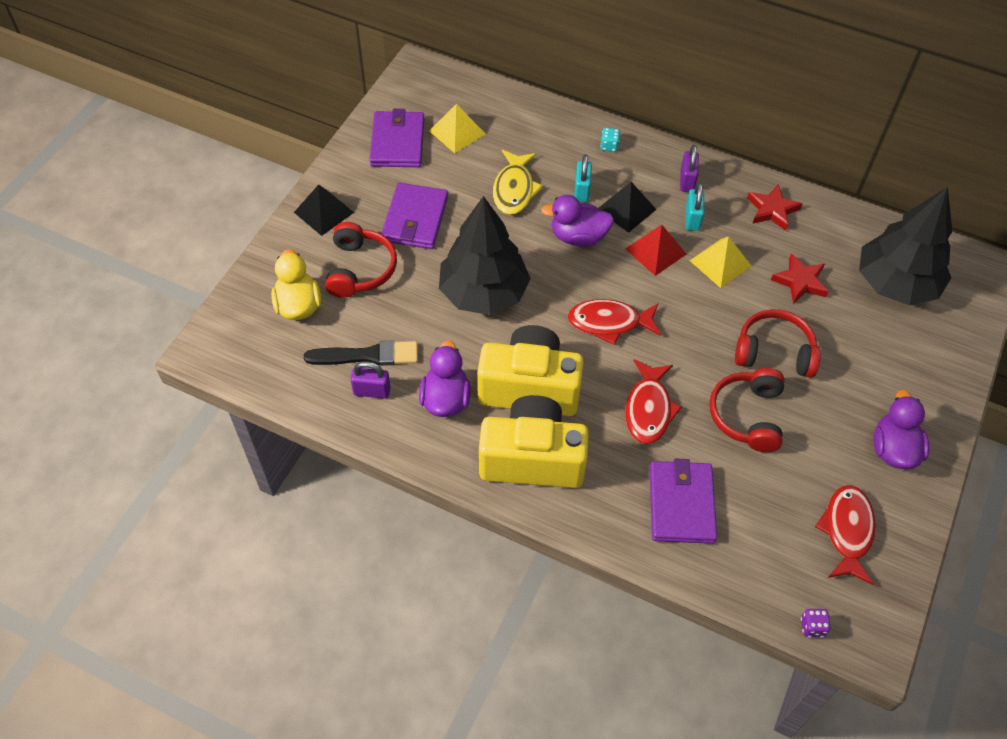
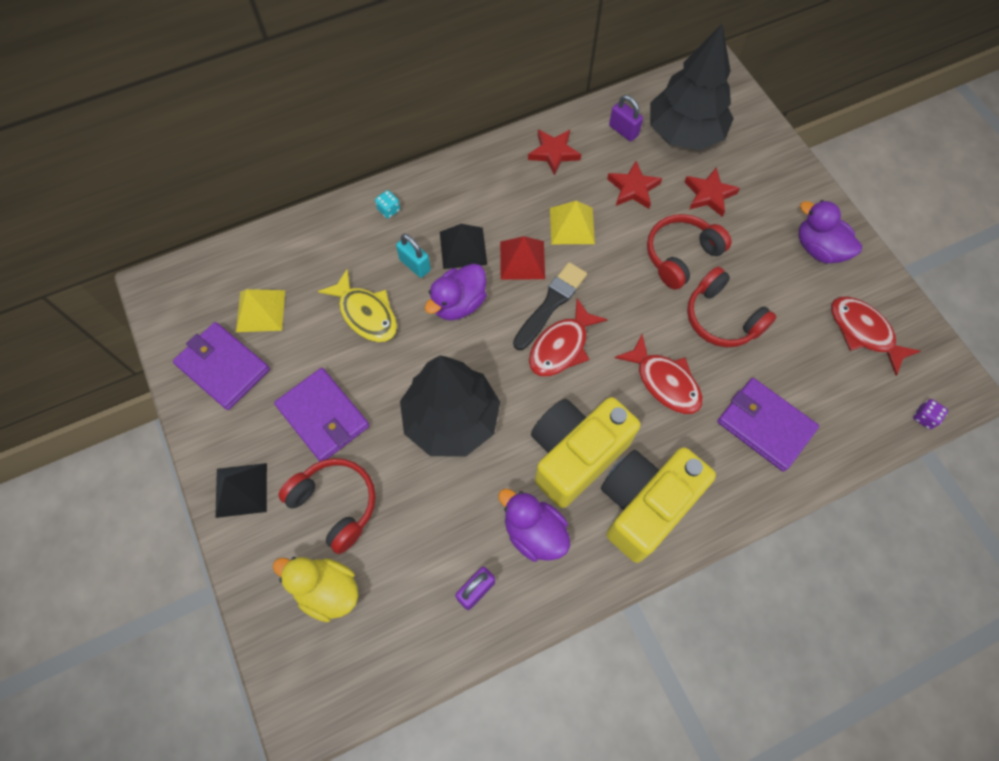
camera: 50 degrees left, 10 degrees up
(367, 355) = (435, 567): black brush -> black brush (551, 304)
(687, 181) = (475, 185): purple padlock -> purple padlock (623, 130)
(692, 219) = (514, 211): turquoise padlock -> none
(855, 337) = (709, 194): none -> red star

